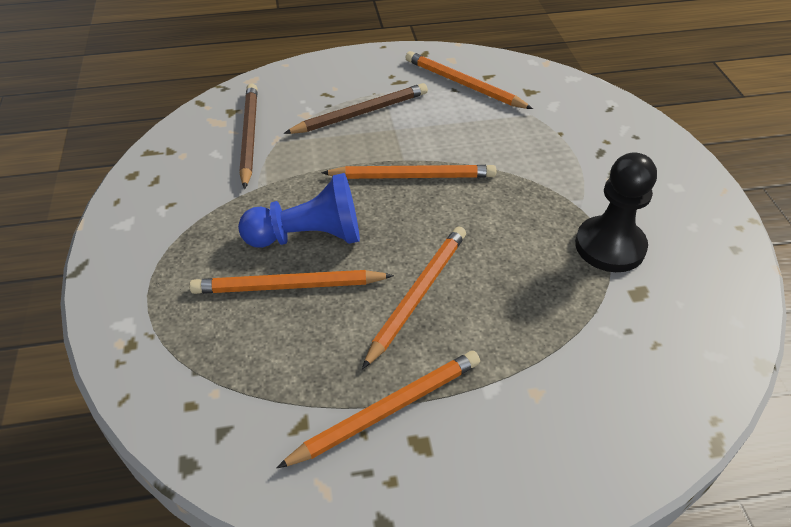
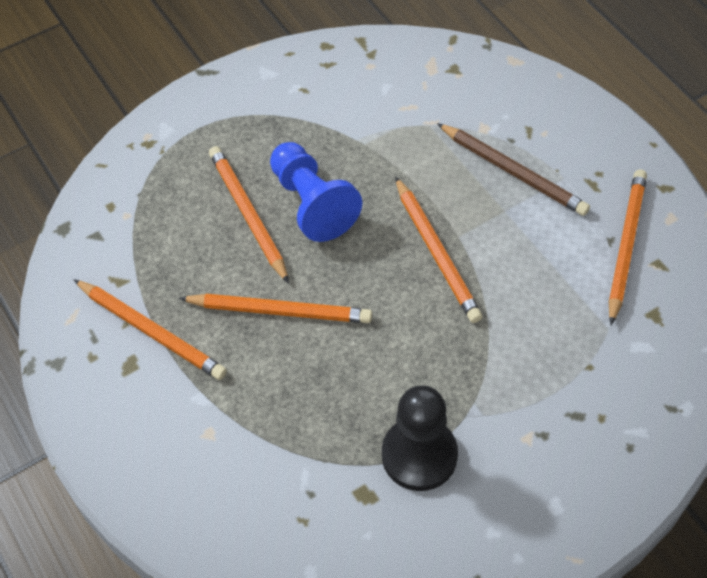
camera: 70 degrees right, 10 degrees up
(249, 136) = (423, 100): brown pencil -> none

